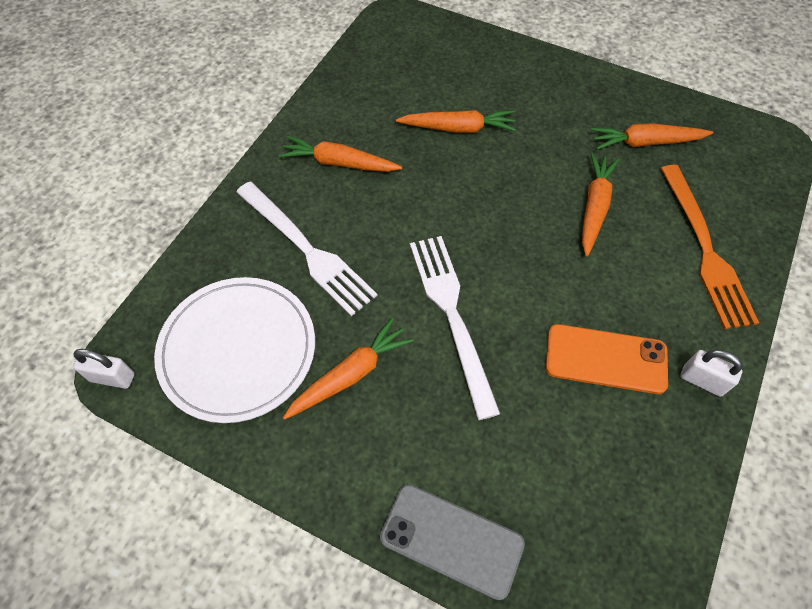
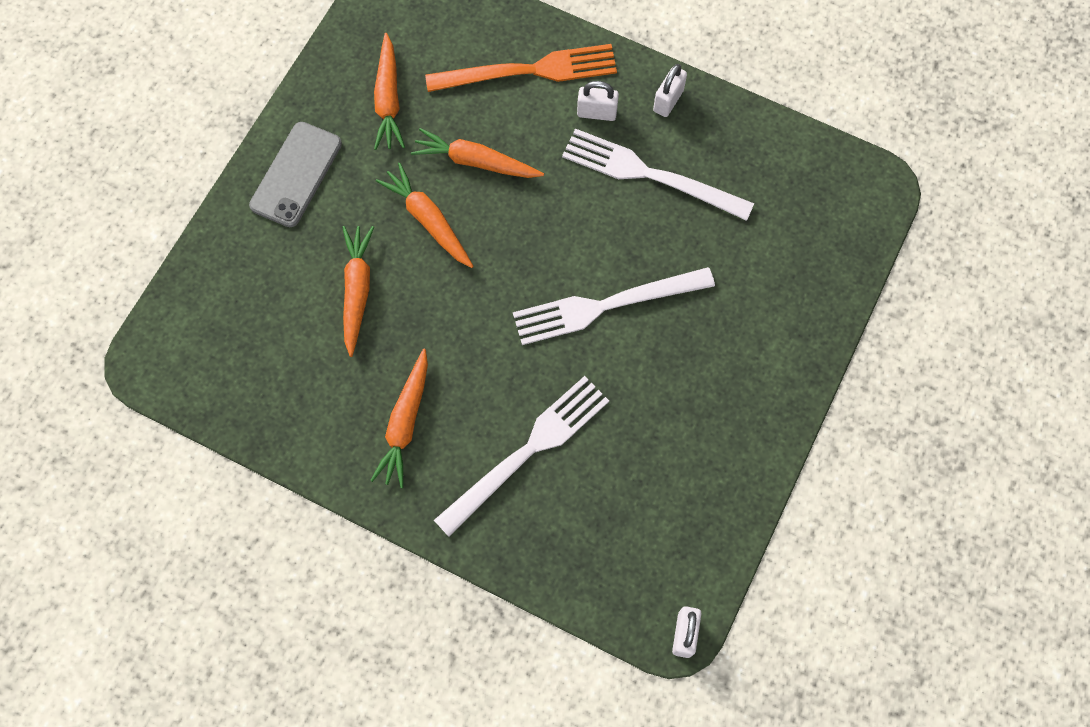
camera: 90 degrees left, 10 degrees up
(238, 350) = (650, 511): white plate -> none
(350, 374) = (673, 399): orange carrot -> orange carrot (428, 220)
(451, 540) = (818, 313): grey phone -> grey phone (296, 174)
(606, 359) = (649, 174): orange phone -> white fork
(670, 309) = (597, 113): none -> white padlock

